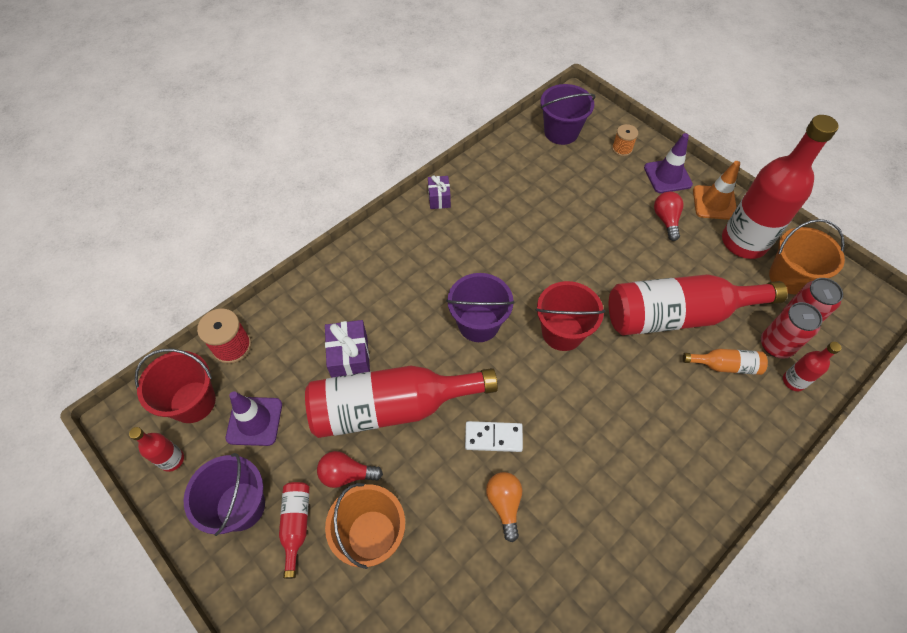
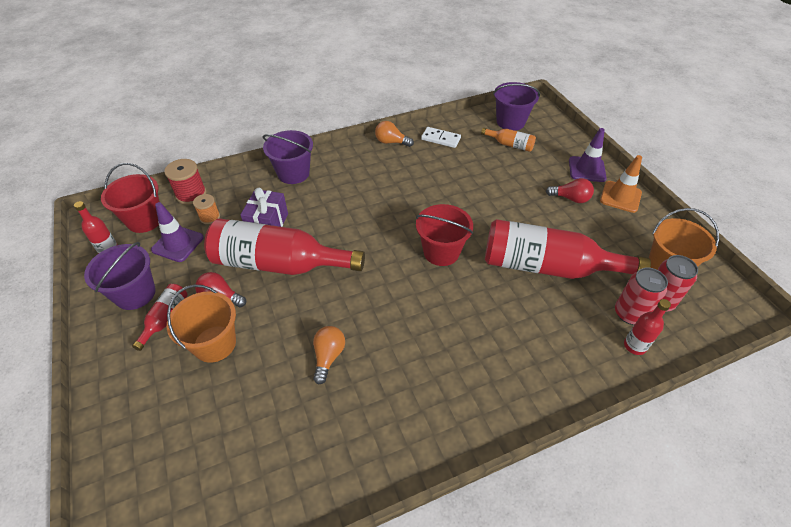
camera: 20 degrees right, 10 degrees down
(439, 198) = (391, 142): purple gift -> orange light bulb
(478, 324) = (376, 228): purple bucket -> purple bucket (293, 173)
(493, 437) = (345, 307): white domino -> white domino (440, 139)
(622, 149) = (556, 143): orange spool -> orange spool (210, 217)
(666, 220) = (570, 198): red light bulb -> red light bulb turned 90 degrees clockwise
(725, 365) = (573, 315): orange bottle -> orange bottle (510, 144)
(744, 242) = (635, 230): red bottle -> none

